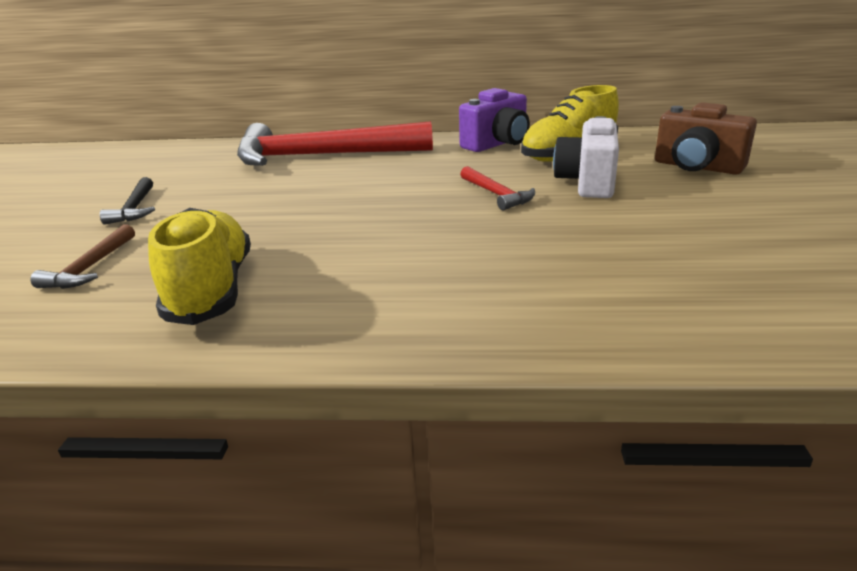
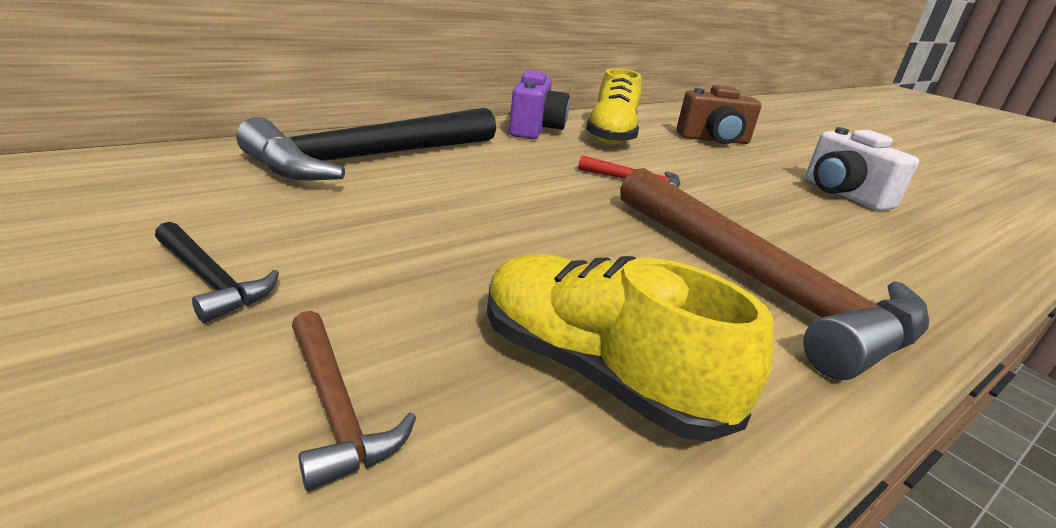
camera: 45 degrees left, 0 degrees up
(322, 156) = (371, 158): red hammer -> black hammer
(426, 279) = (755, 282): none -> brown hammer
(587, 183) = (676, 161): white camera -> white camera (843, 194)

